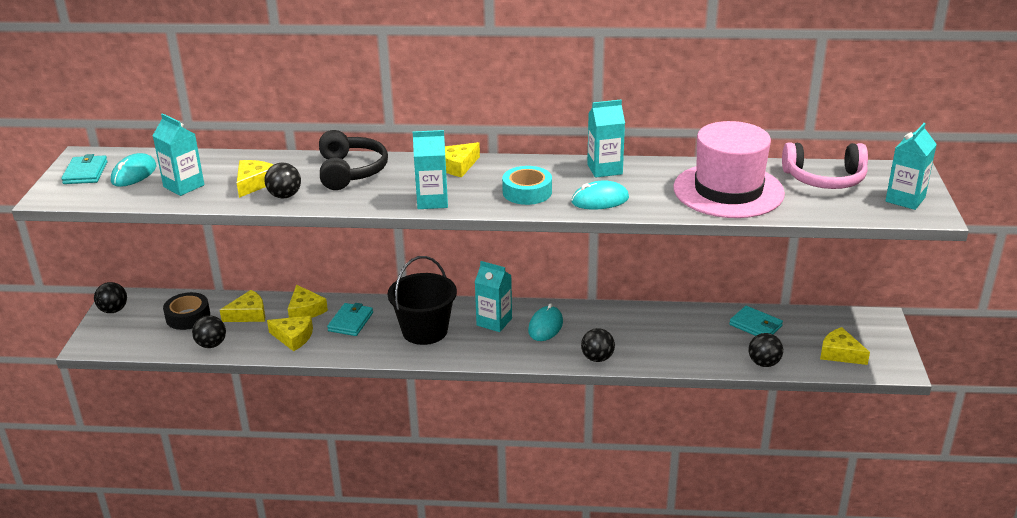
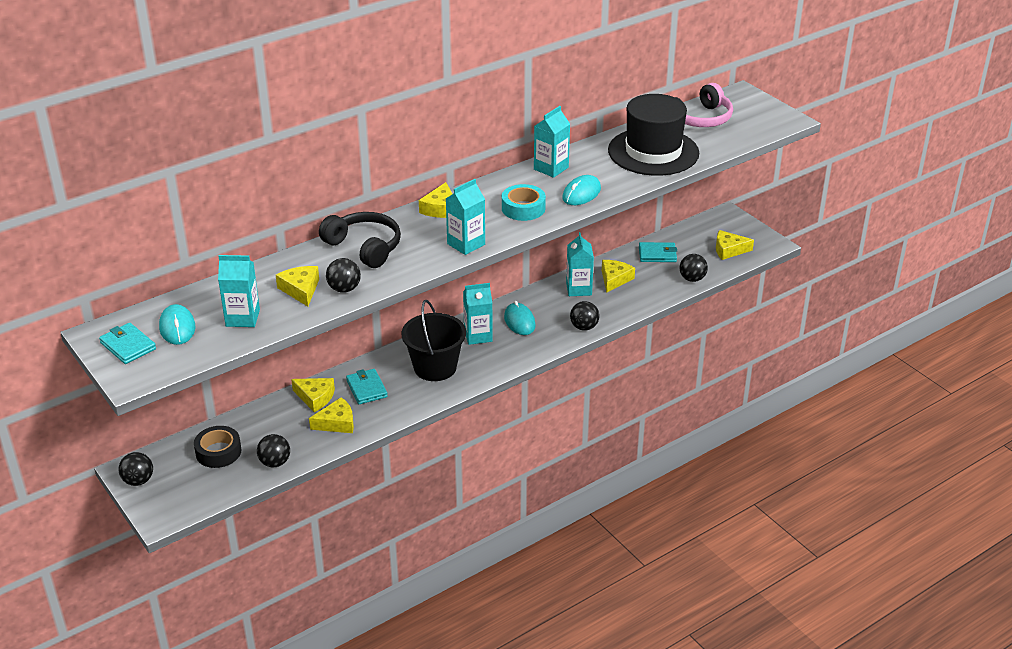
camera: 40 degrees left, 5 degrees up
(248, 314) = (270, 424): yellow cheese -> yellow cheese (614, 279)
(728, 191) = (653, 152): pink hat -> black hat
(905, 199) = (763, 115): turquoise carton -> turquoise carton (579, 289)

